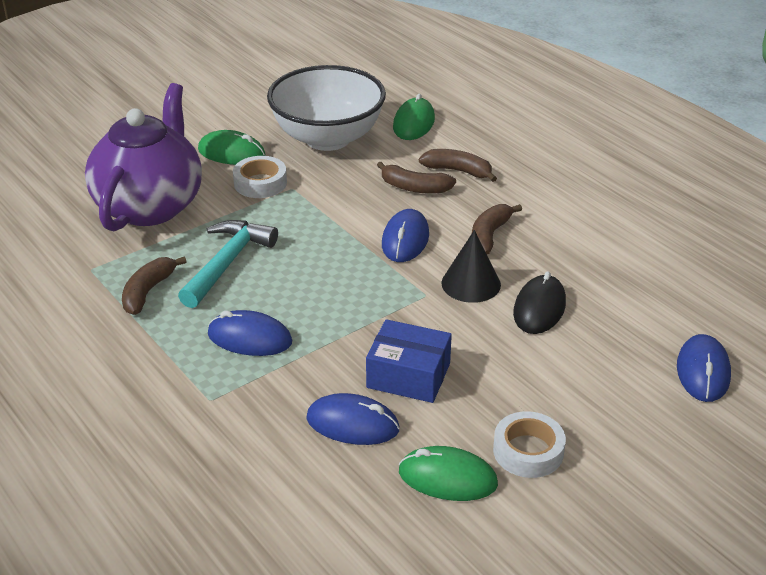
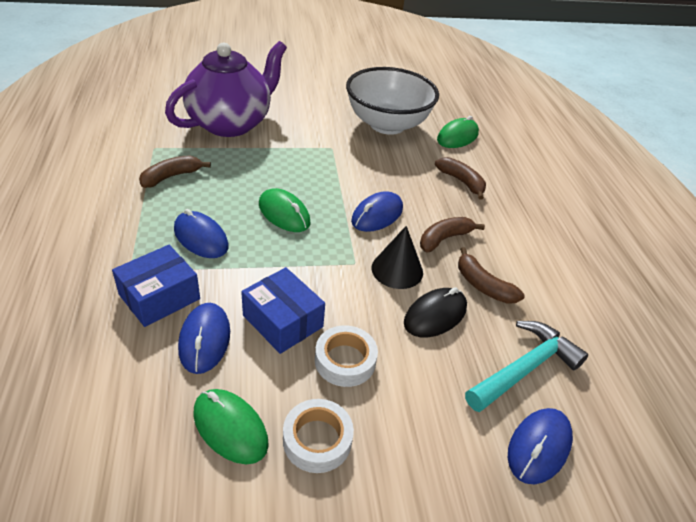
camera: 25 degrees right, 5 degrees up
(227, 263) = (240, 179): turquoise hammer -> turquoise hammer (524, 368)
(231, 153) = (314, 110): green mouse -> green mouse (284, 213)
(260, 183) = (314, 136): white tape -> white tape (345, 360)
(268, 409) = (159, 297): none -> blue box
(352, 424) = (205, 340): blue mouse -> blue mouse turned 45 degrees clockwise
(414, 188) = (418, 181): brown banana -> brown banana (483, 285)

